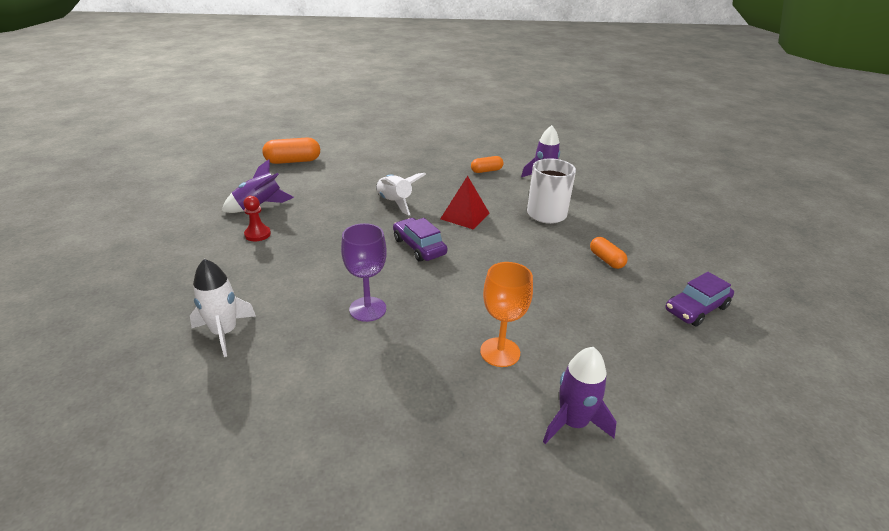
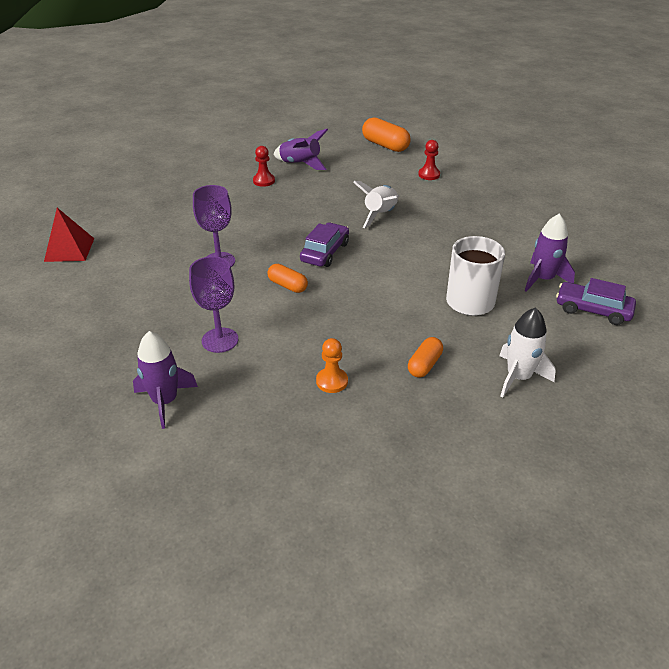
camera: 60 degrees right, 5 degrees up
(224, 332) = (148, 220): white rocket -> white rocket (518, 377)
(365, 163) = (429, 175): none -> red pawn
(464, 216) = (404, 256): red pyramid -> red pyramid (69, 249)
(486, 171) = (512, 238): orange capsule -> orange capsule (287, 286)
(500, 352) = (220, 340): orange goblet -> purple goblet
(601, 309) = (332, 381): none -> orange pawn
(696, 308) = (397, 450): purple car -> purple car (593, 310)

